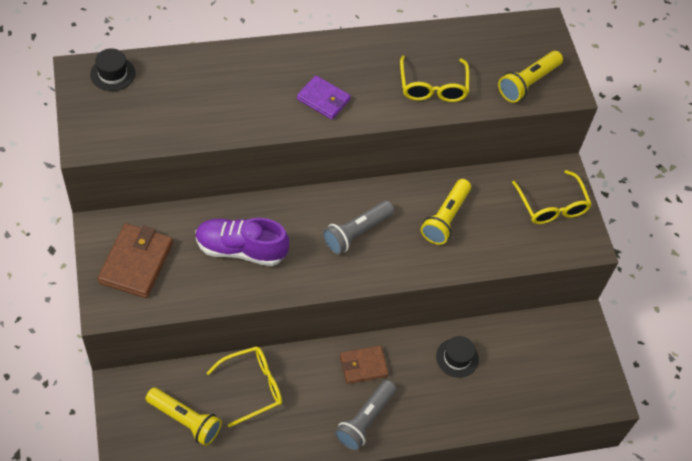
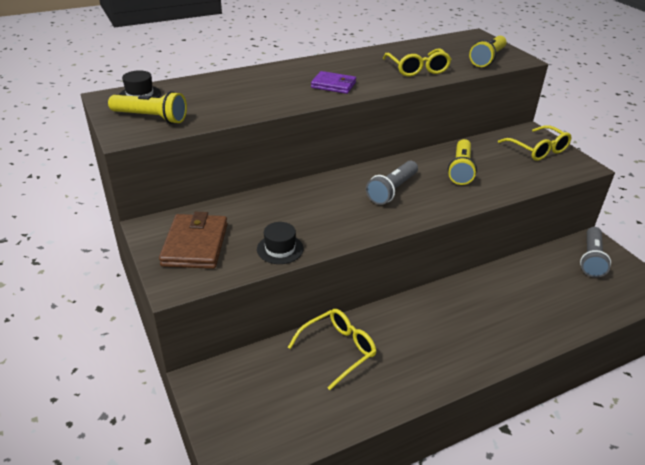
camera: 10 degrees left, 20 degrees down
(185, 420) = (281, 395): yellow flashlight -> yellow flashlight (151, 118)
(241, 249) = (294, 218): purple shoe -> none
(363, 366) = (434, 310): brown wallet -> none
(365, 420) = (460, 353): grey flashlight -> grey flashlight (591, 259)
(457, 358) = (512, 287): black hat -> black hat (280, 249)

